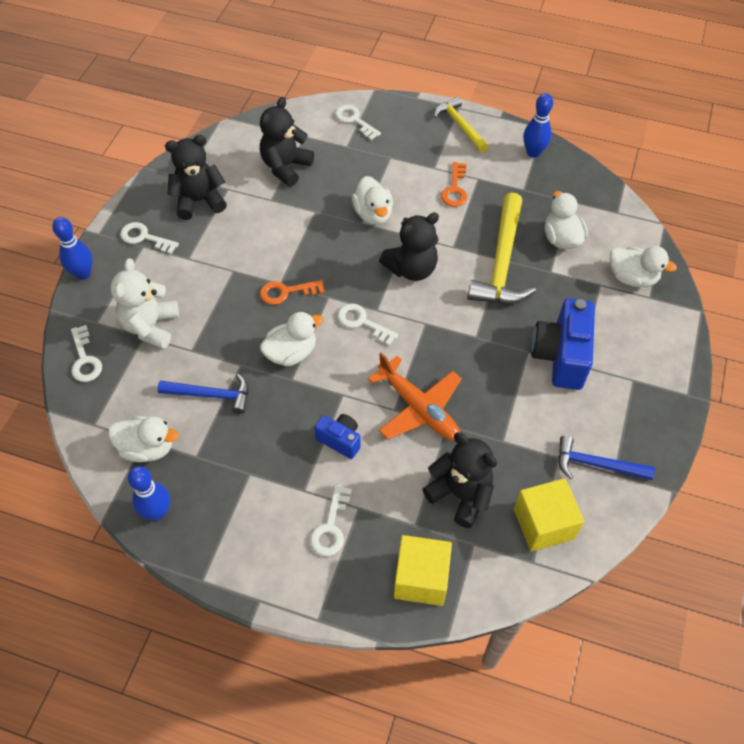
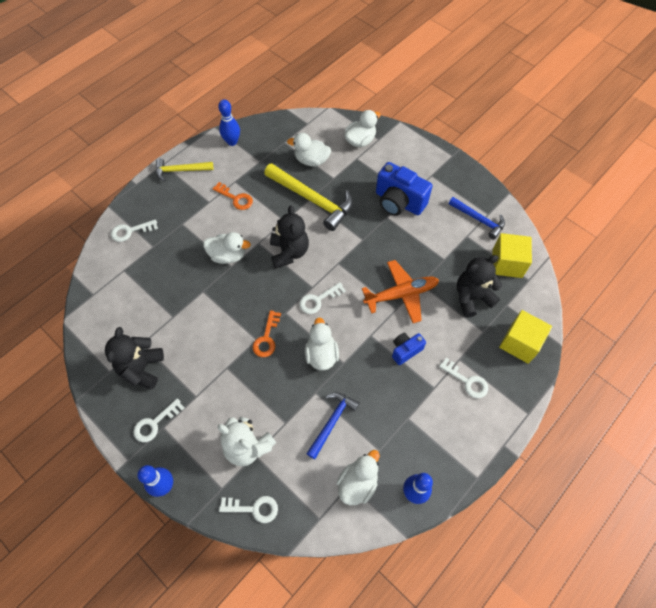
camera: 65 degrees left, 5 degrees up
(285, 167) = (146, 294): black teddy bear -> none
(596, 464) = (479, 220): blue hammer -> blue hammer turned 90 degrees counterclockwise

